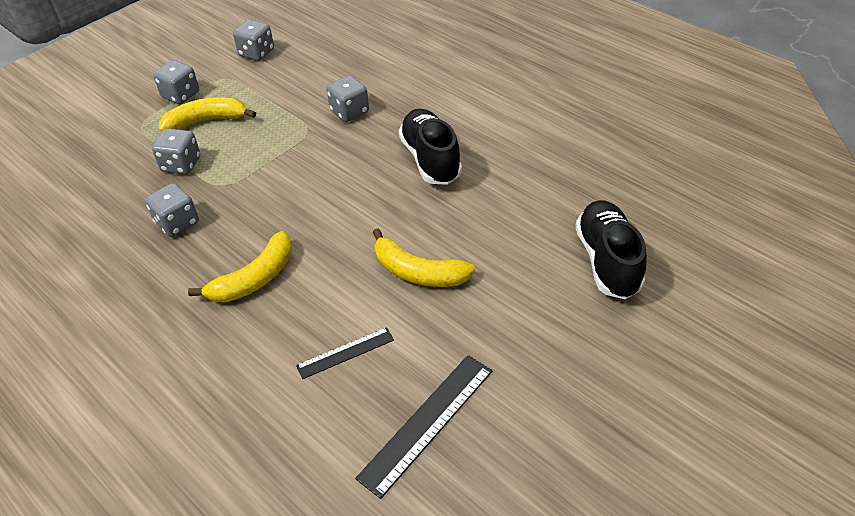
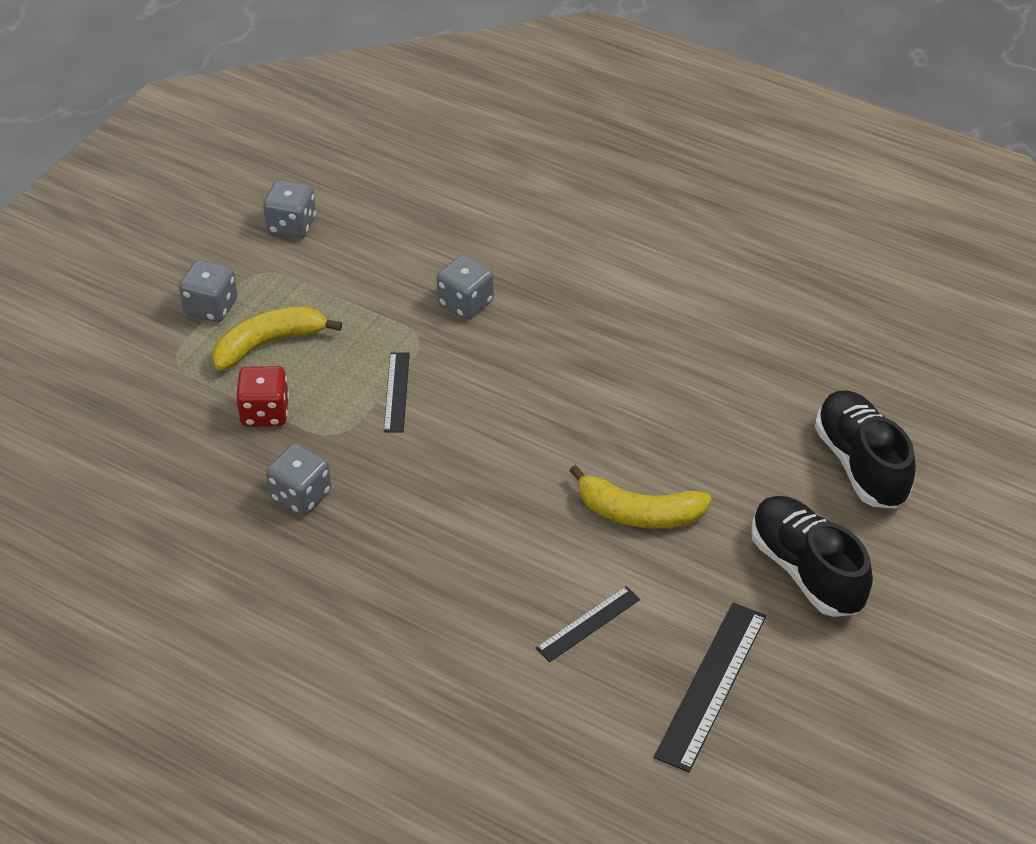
camera: 15 degrees left, 0 degrees up
(181, 164) = (265, 412): grey dice -> red dice
(254, 279) = (437, 552): yellow banana -> none
(277, 163) = (397, 392): none -> black ruler
(430, 159) = (601, 359): black shoe -> black shoe (806, 570)

